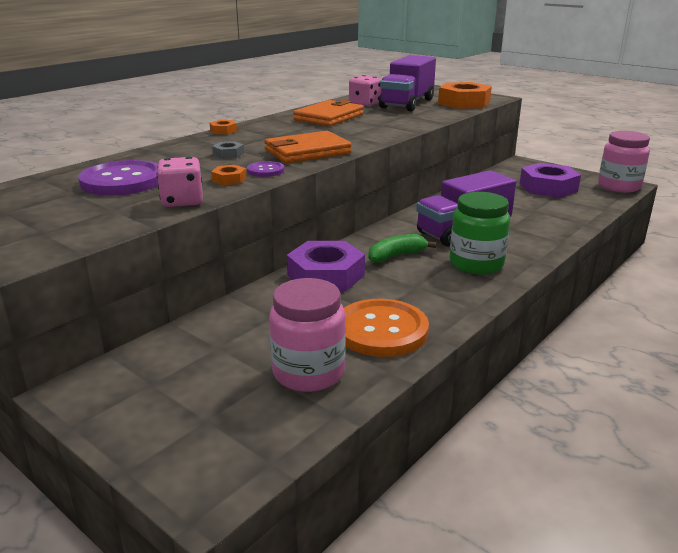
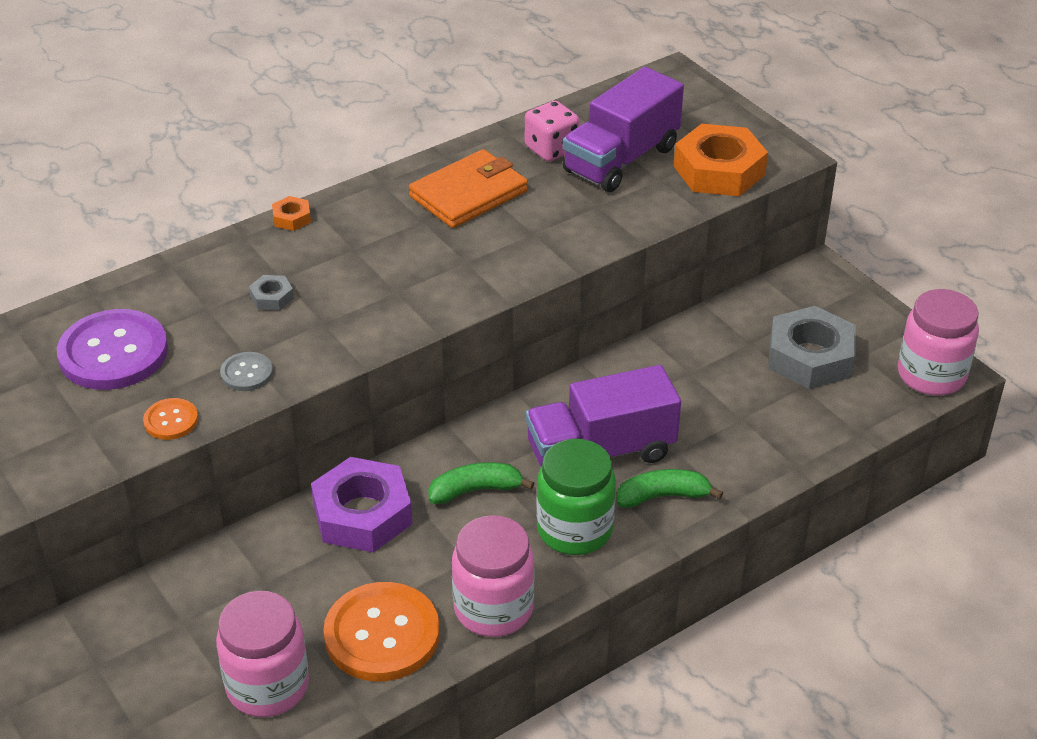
camera: 15 degrees right, 15 degrees up
(182, 201) = (171, 420): pink dice -> orange button
(229, 179) = (247, 373): orange nut -> grey button
(265, 170) = (302, 356): purple button -> none
(307, 152) = (382, 309): orange wallet -> none
(453, 306) = (493, 609): none -> pink jar
(518, 244) = (663, 496): none -> green banana
(548, 187) = (810, 357): purple nut -> grey nut

